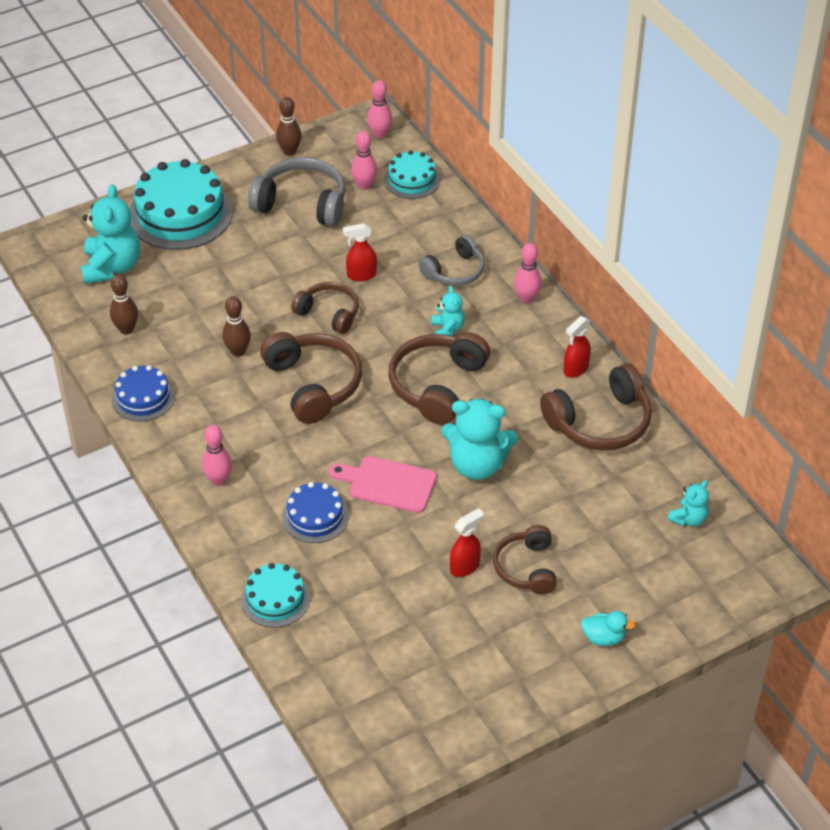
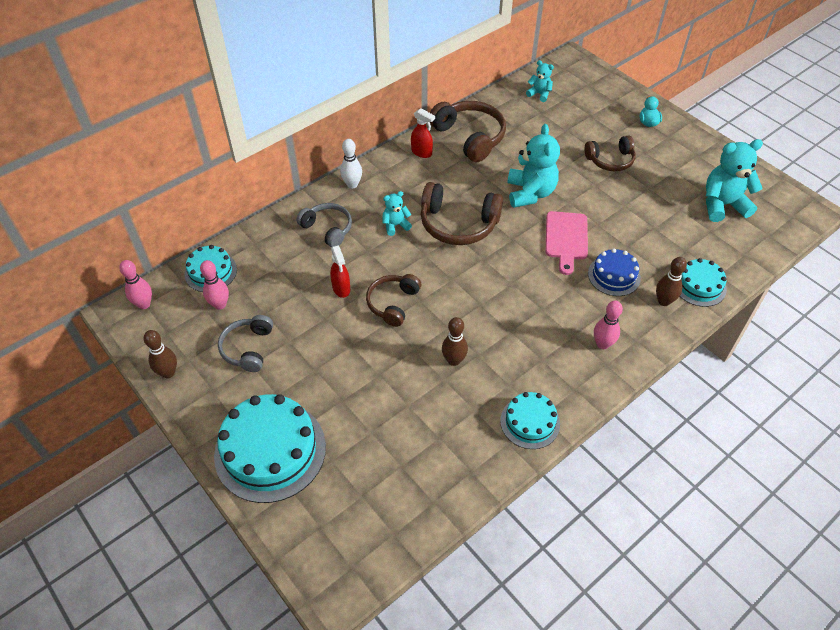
camera: 100 degrees left, 5 degrees up
(112, 267) = (359, 496): turquoise teddy bear -> turquoise teddy bear (722, 205)
(126, 329) = (446, 459): brown bowling pin -> brown bowling pin (663, 301)
(143, 397) = (530, 422): blue cake -> turquoise cake
(302, 203) = (248, 348): grey headphones -> grey headphones, size x0.64
(313, 384) = (478, 300): brown headphones -> none
(465, 567) = (623, 189): red spray bottle -> none
(526, 298) = (352, 184): pink bowling pin -> white bowling pin

